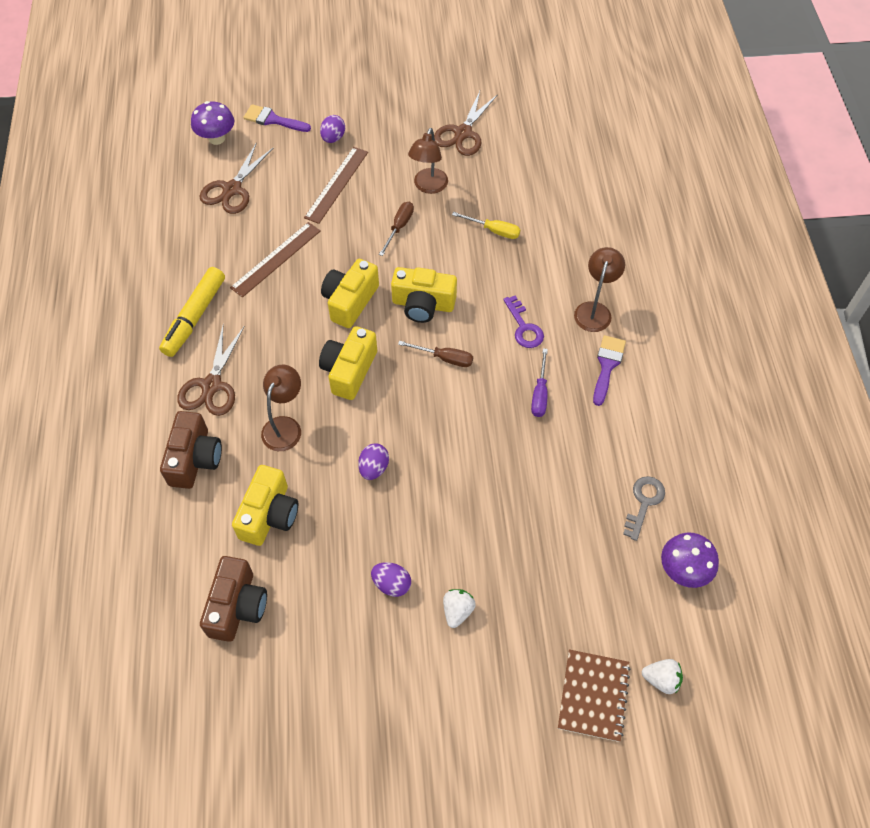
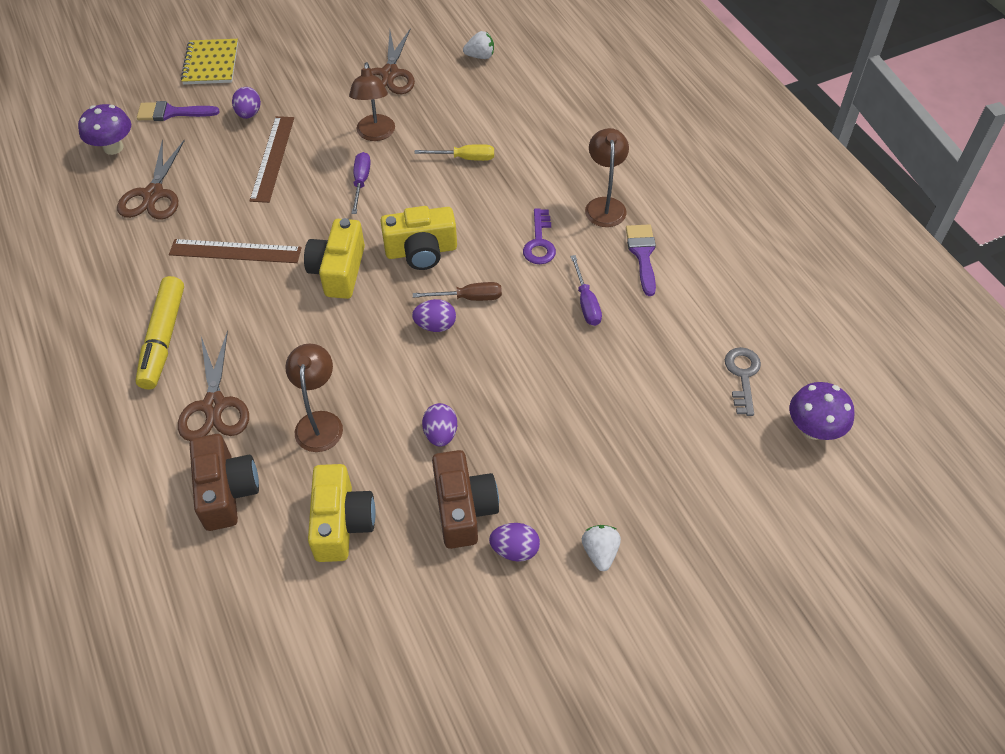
camera: 20 degrees left, 5 degrees down
(237, 606) = (346, 637): brown camera -> brown camera (463, 508)
(276, 259) = (235, 251): brown ruler -> brown ruler turned 75 degrees clockwise
(320, 83) = (211, 63): none -> yellow notebook
(349, 370) = (368, 342): yellow camera -> none
(399, 227) = (361, 182): brown screwdriver -> purple screwdriver
(407, 374) = (435, 325): none -> purple egg
(524, 327) = (539, 242): purple key -> purple key turned 45 degrees clockwise
(593, 696) = (784, 588): brown notebook -> none
(661, 679) = (844, 546): white strawberry -> white strawberry (480, 56)

